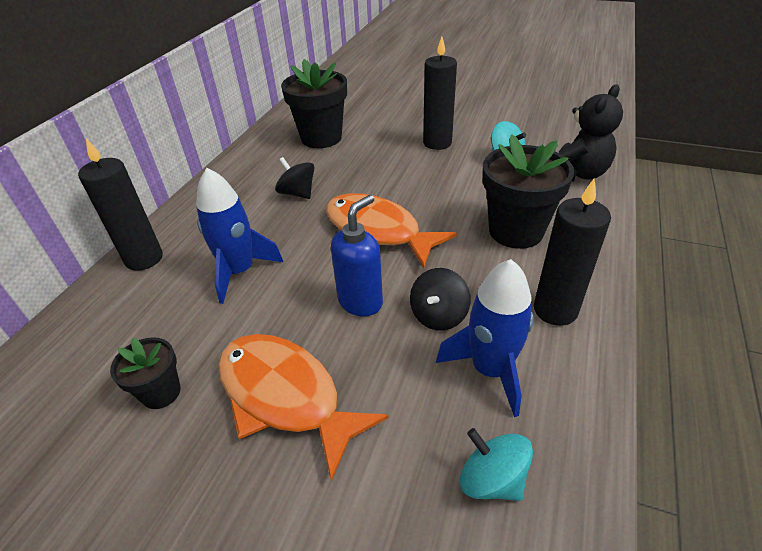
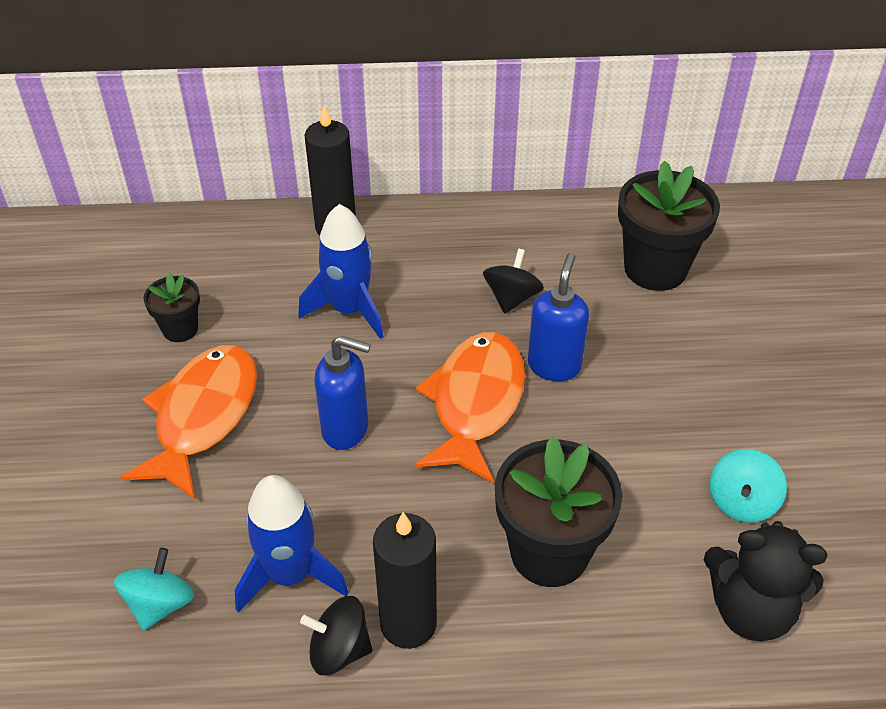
camera: 65 degrees right, 5 degrees up
(368, 191) = (554, 365): none -> blue soap dispenser
(437, 143) = (729, 403): black candle -> none
(438, 315) = (353, 507): black spinning top -> black spinning top (339, 650)

